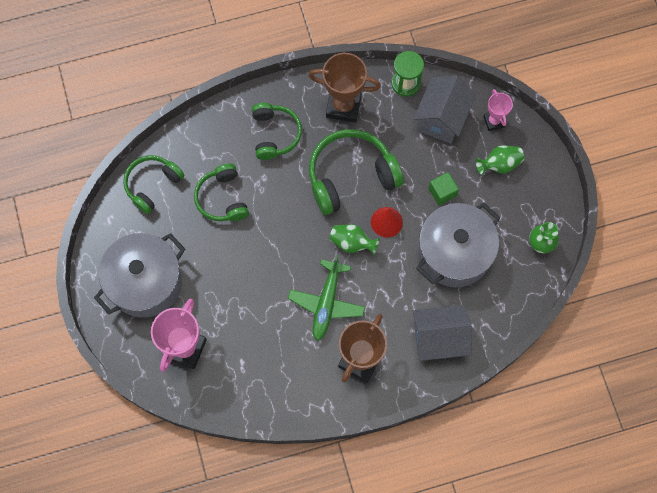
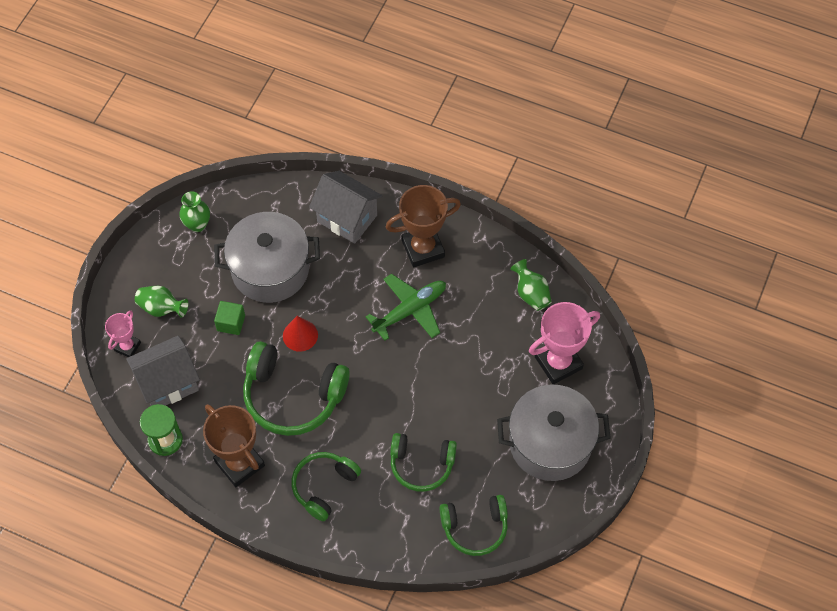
camera: 140 degrees left, 10 degrees down
(222, 198) = (421, 464): green headphones -> green headphones turned 75 degrees clockwise
(352, 243) = (345, 340): green vase -> green vase (531, 293)

